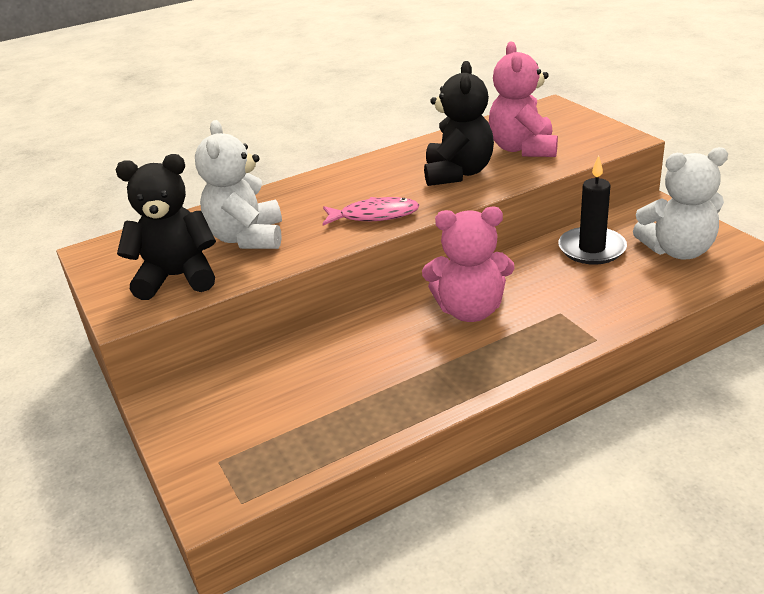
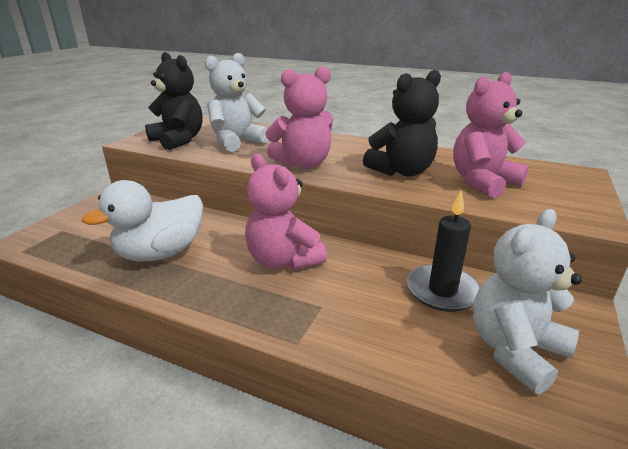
camera: 50 degrees right, 5 degrees down
(373, 385) = (161, 253): none -> white duck
(374, 215) = (303, 164): pink fish -> pink teddy bear
(678, 250) = (514, 350): white teddy bear -> white teddy bear turned 90 degrees clockwise

